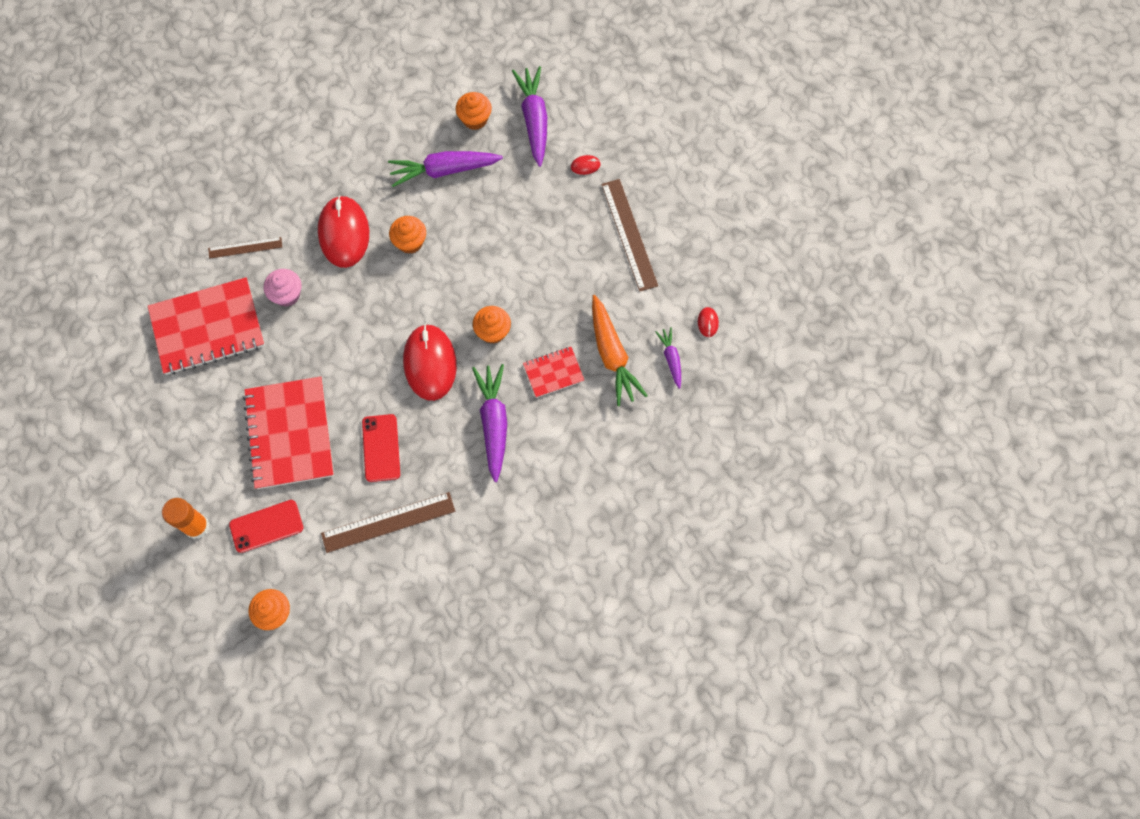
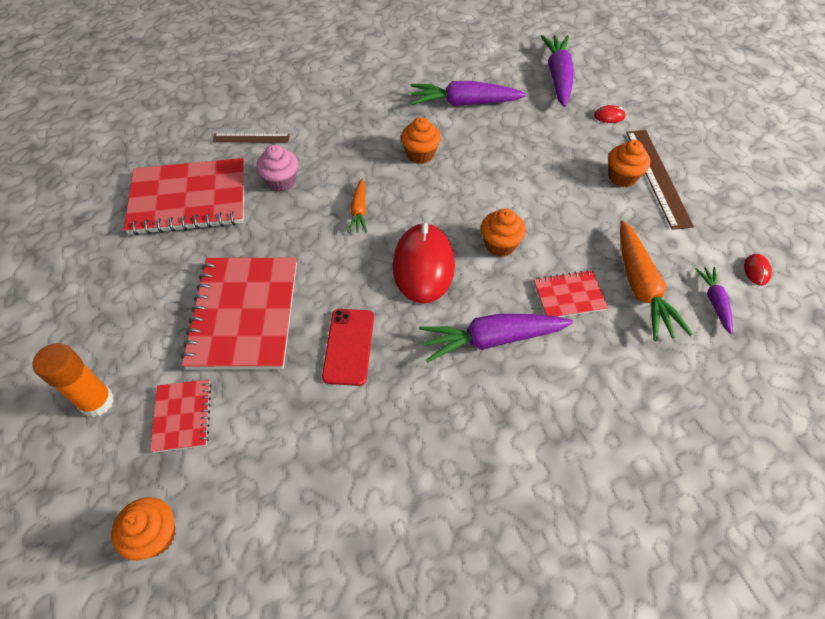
camera: 10 degrees right, 15 degrees down
(266, 526) = (183, 416): red phone -> red notebook
(344, 233) = (353, 139): red mouse -> none
(365, 316) = (359, 211): none -> orange carrot
(388, 522) = (339, 437): brown ruler -> none
(475, 119) = (499, 70): orange cupcake -> orange cupcake (622, 177)
(493, 423) = (491, 339): purple carrot -> purple carrot turned 105 degrees counterclockwise

